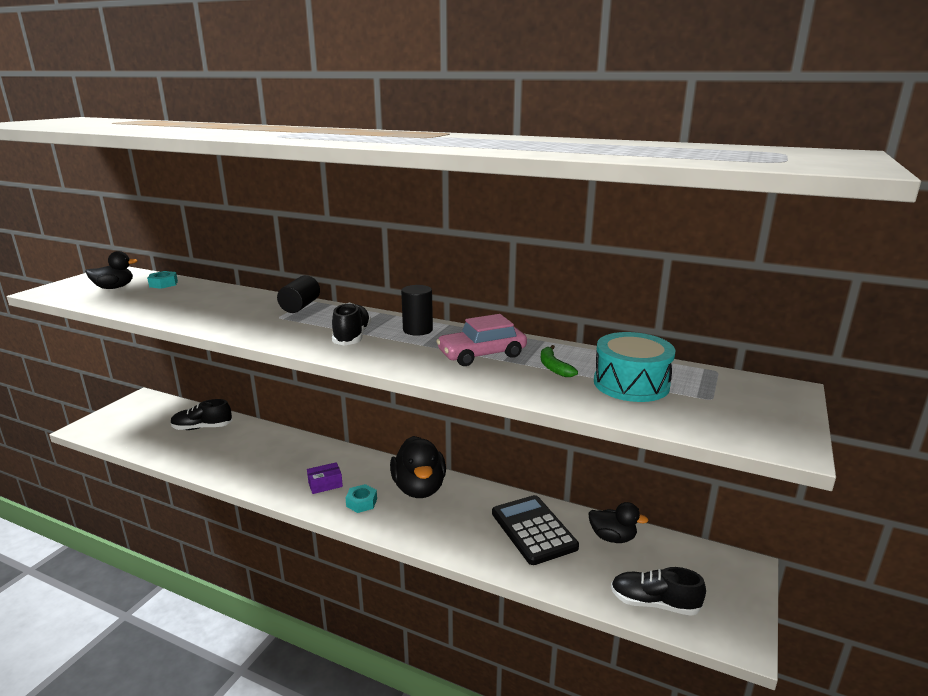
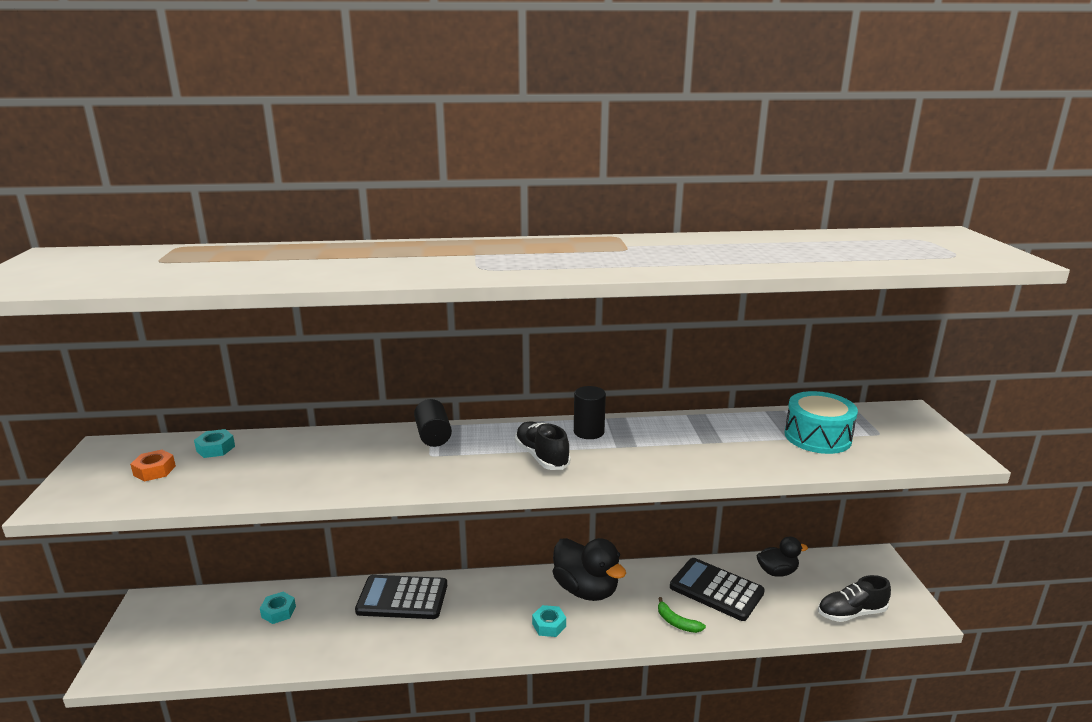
camera: 30 degrees left, 0 degrees up
(114, 287) = (154, 470): black duck -> orange nut
(202, 427) = (278, 612): black shoe -> turquoise nut
(283, 446) = (402, 598): none -> black calculator
(325, 484) = (493, 621): purple box -> none
(482, 354) = (678, 442): pink car -> none
(554, 367) = (747, 438): green banana -> green banana (677, 622)

